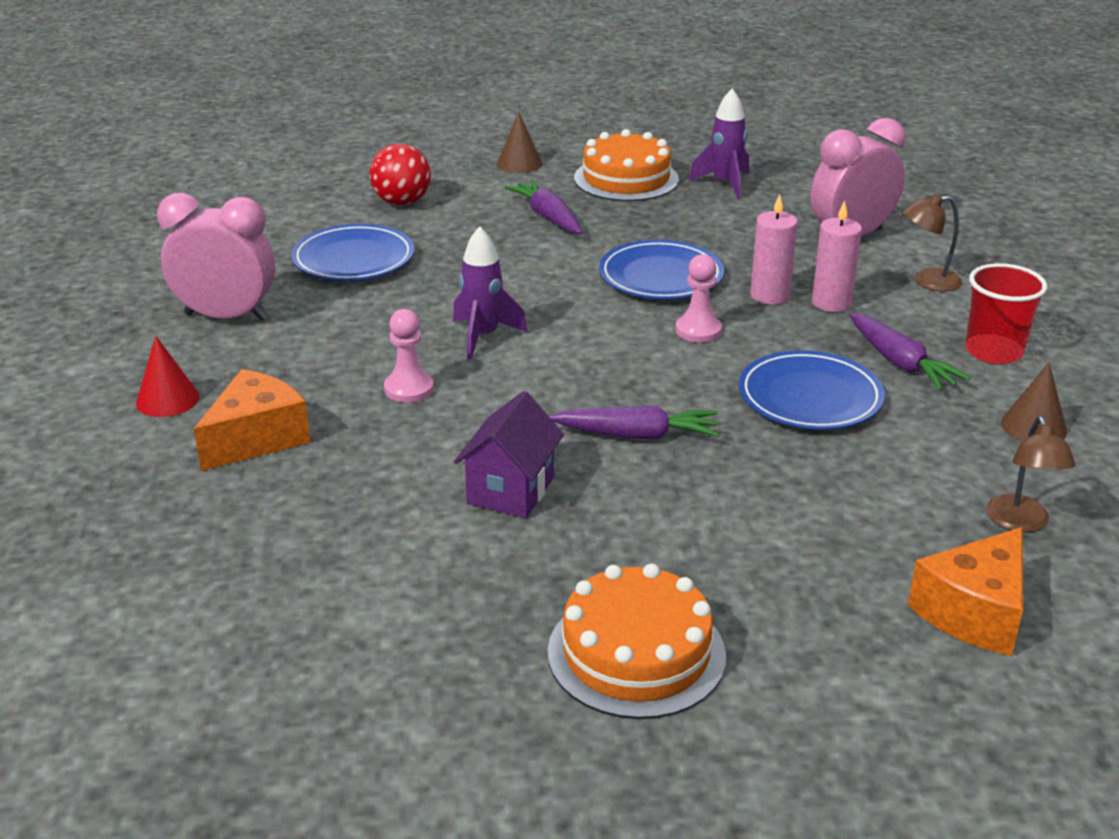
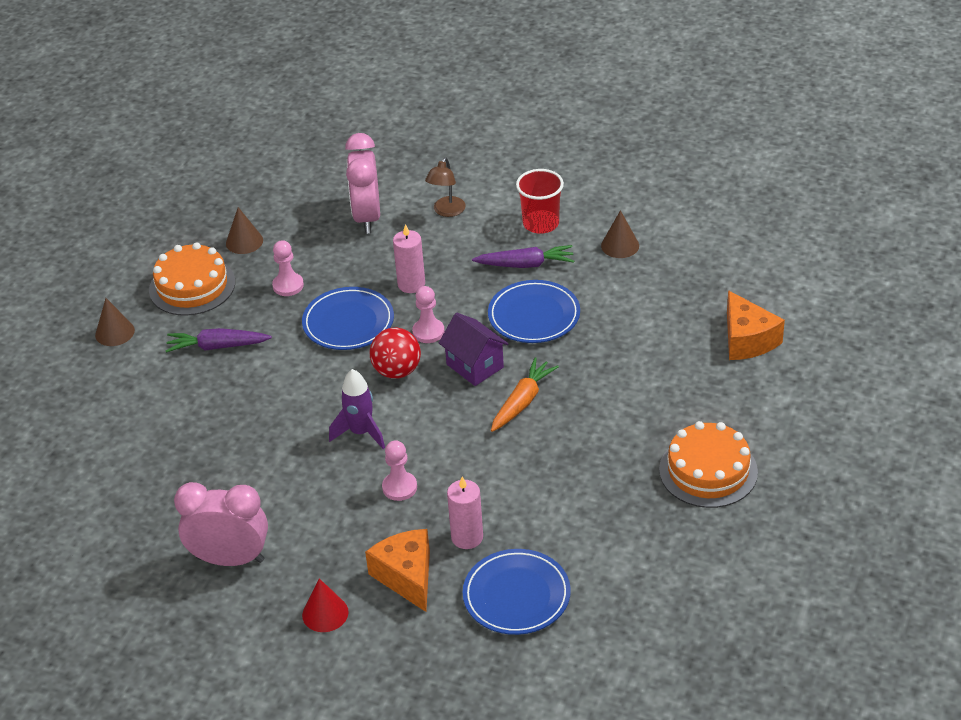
camera: 60 degrees left, 10 degrees up
(226, 317) = (230, 559): pink clock -> pink clock turned 60 degrees clockwise
(353, 259) = (196, 468): blue plate -> blue plate (516, 595)
(402, 202) = (124, 417): red ball -> red ball (397, 371)
(510, 490) = (541, 474): purple house -> purple house (475, 366)
(637, 435) = (522, 401): purple carrot -> orange carrot
(683, 226) = (288, 285): none -> pink pawn
(725, 184) = (244, 241): purple rocket -> brown cone
(831, 303) = (440, 262): pink candle -> pink candle (467, 537)
(1020, 523) = (693, 291): brown lamp -> none

